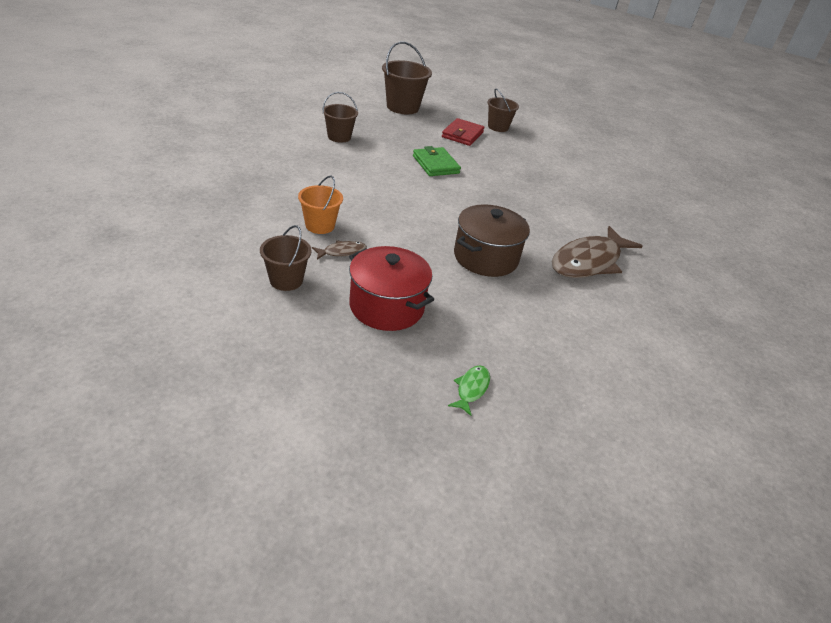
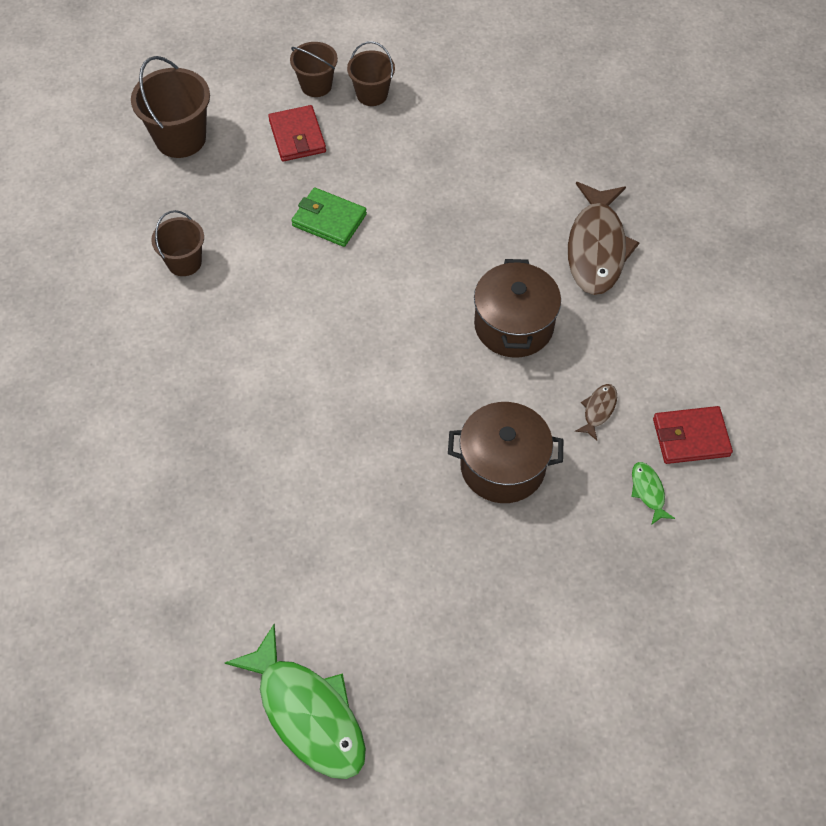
camera: 35 degrees left, 20 degrees up
(88, 322) = (307, 713): none -> green fish
(286, 280) = (393, 516): brown bucket -> brown bucket (372, 94)
(320, 225) = (335, 420): orange bucket -> none
(342, 252) = (394, 436): brown fish -> brown fish (598, 410)
(386, 306) = (502, 466): red pot -> brown pot
(544, 385) = (690, 437): none -> red wallet

